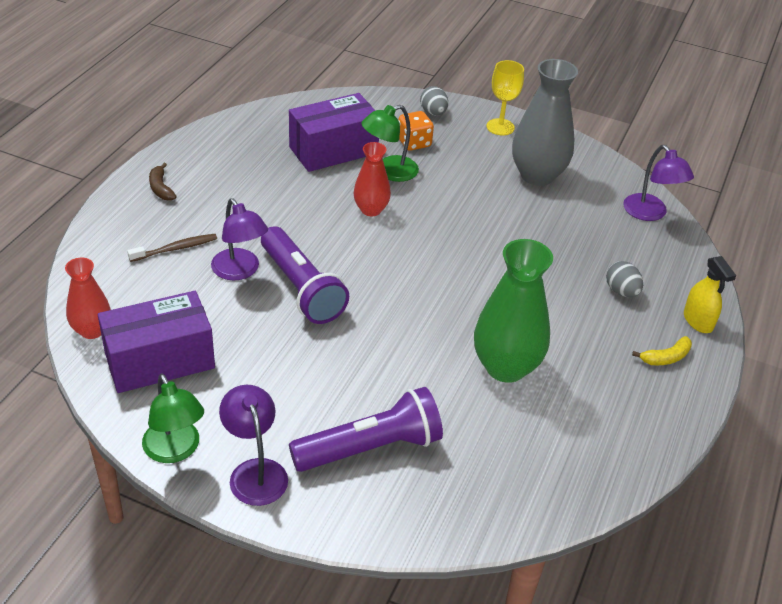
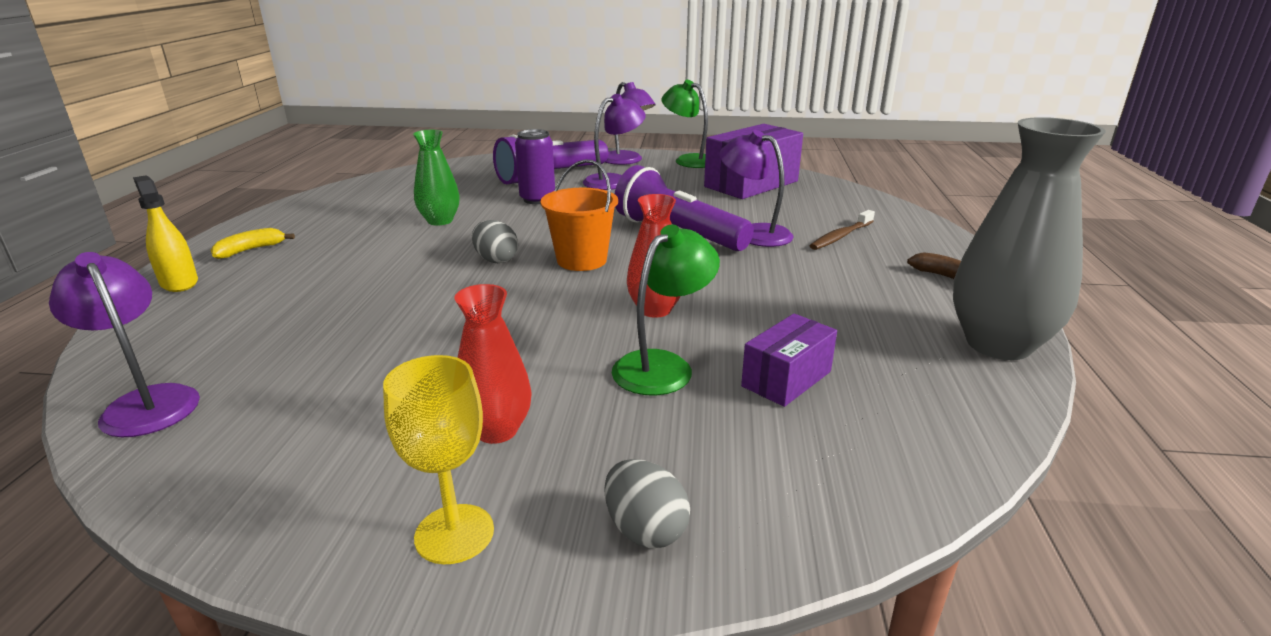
camera: 165 degrees right, 15 degrees down
(92, 330) = (826, 187): red vase -> red vase (496, 430)
(303, 412) = (614, 181): none -> purple lamp
(333, 150) = (786, 379): purple box -> purple box, size x0.56
(397, 271) = (581, 260): none -> orange bucket
(403, 388) = (537, 199): none -> purple can
(414, 143) = (649, 431): orange dice -> none
(505, 367) = (440, 221): green vase -> green vase, size x0.58
(537, 175) = (370, 424): grey vase -> grey vase (998, 344)
(621, 291) = (275, 291): grey egg -> grey egg (496, 260)

